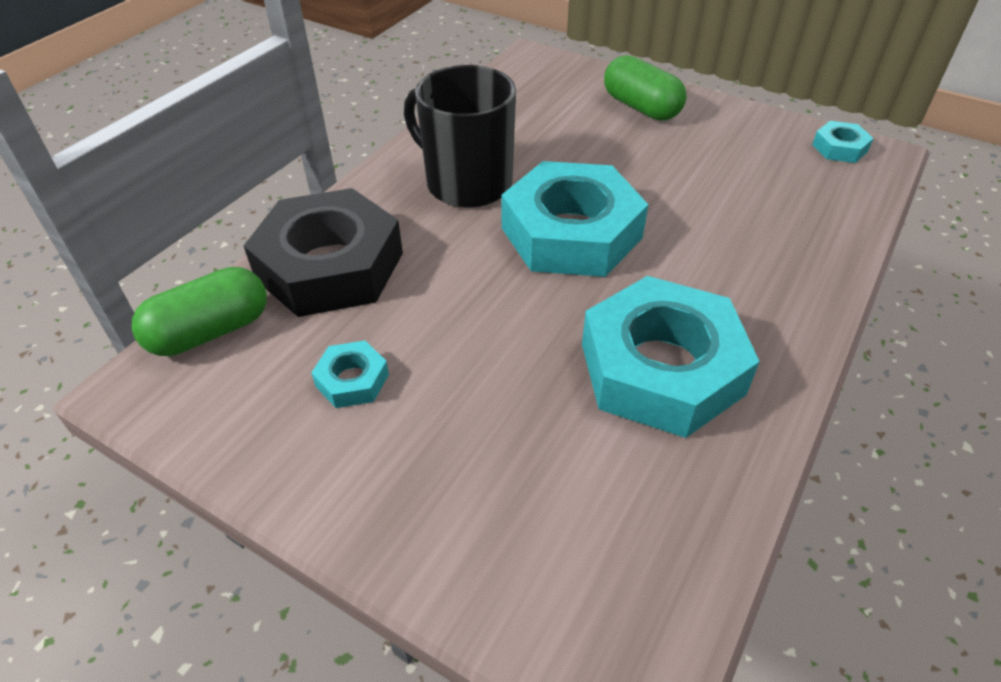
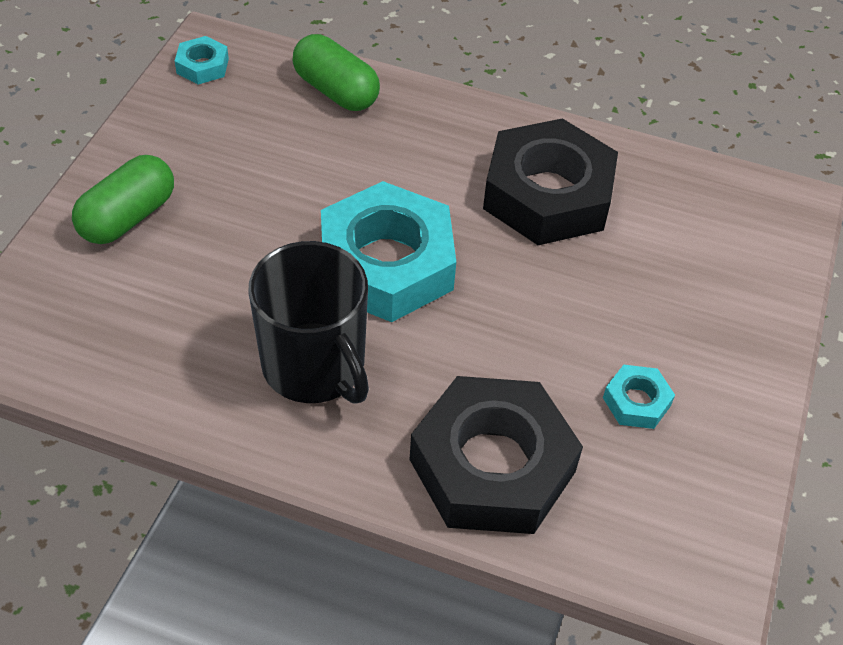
camera: 105 degrees left, 5 degrees up
(210, 331) = (621, 547): green capsule -> green capsule (336, 91)
(467, 183) = (315, 366): black mug -> black mug turned 60 degrees counterclockwise
(661, 368) = (547, 194): turquoise nut -> black nut

